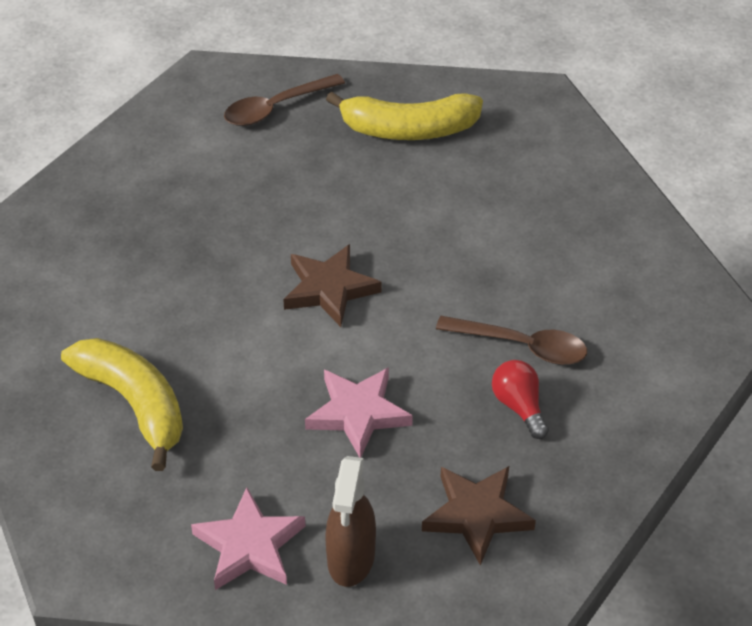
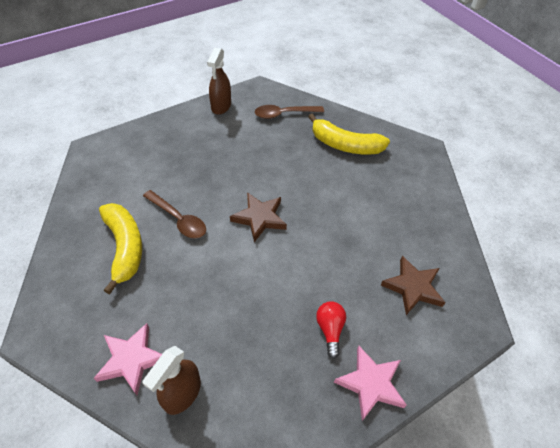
camera: 20 degrees right, 5 degrees up
(154, 127) = (221, 106): none -> brown spray bottle
(358, 413) = (236, 298): pink star -> pink star (370, 383)
(476, 515) = (270, 394): brown star -> brown star (413, 287)
(521, 346) = (349, 290): brown spoon -> brown spoon (178, 219)

